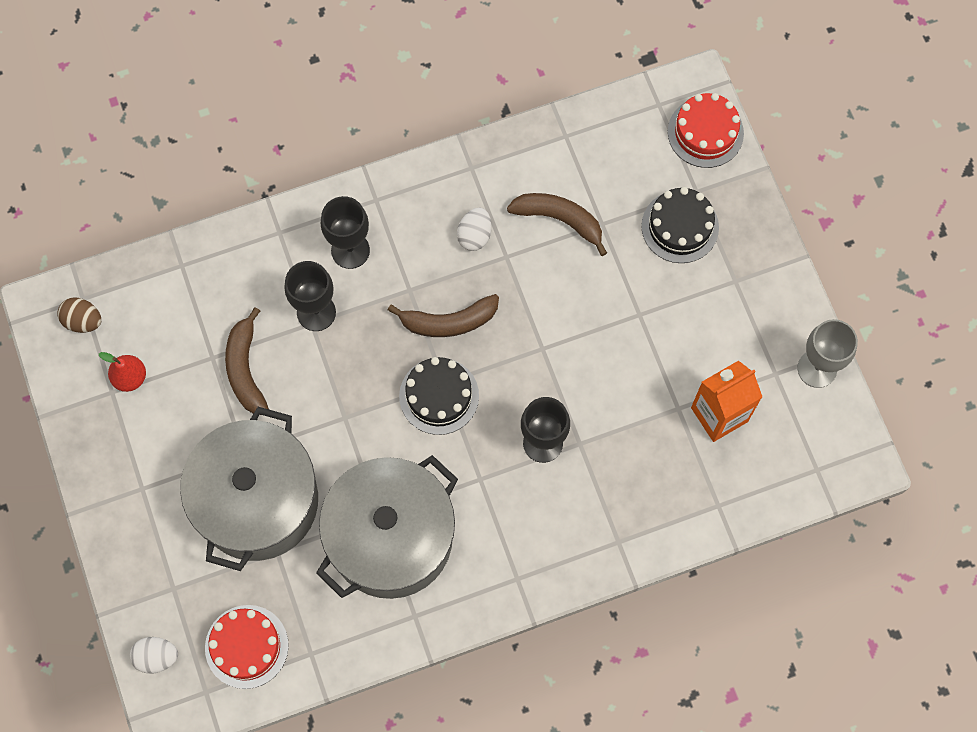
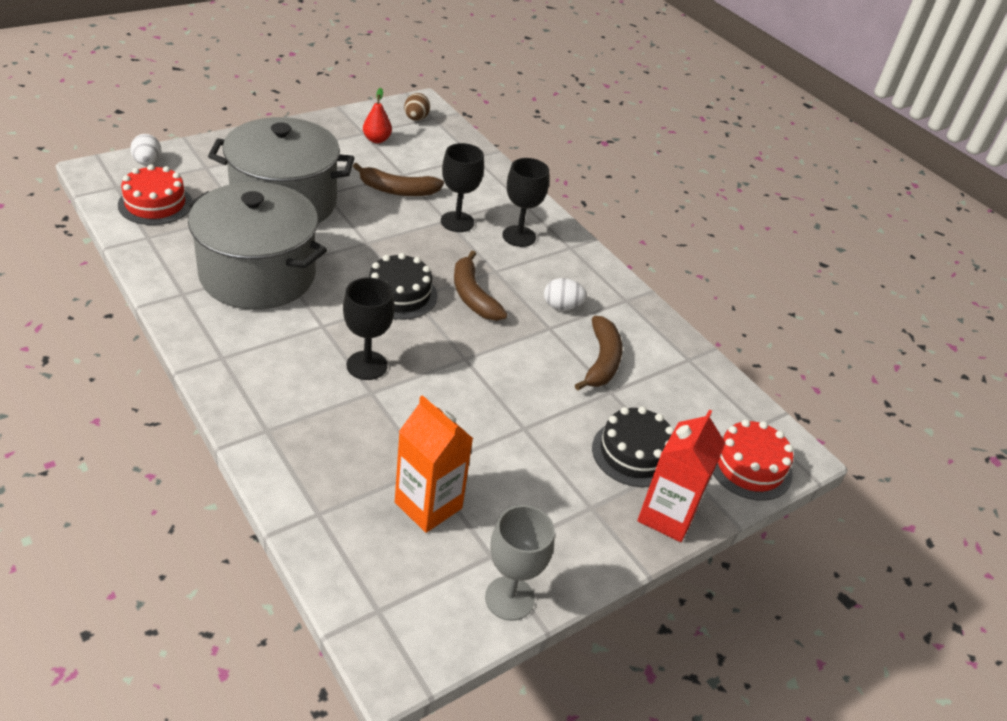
camera: 70 degrees right, 30 degrees down
(245, 369) = (397, 190): brown banana -> brown banana turned 150 degrees counterclockwise
(751, 221) = (667, 516): none -> red carton

